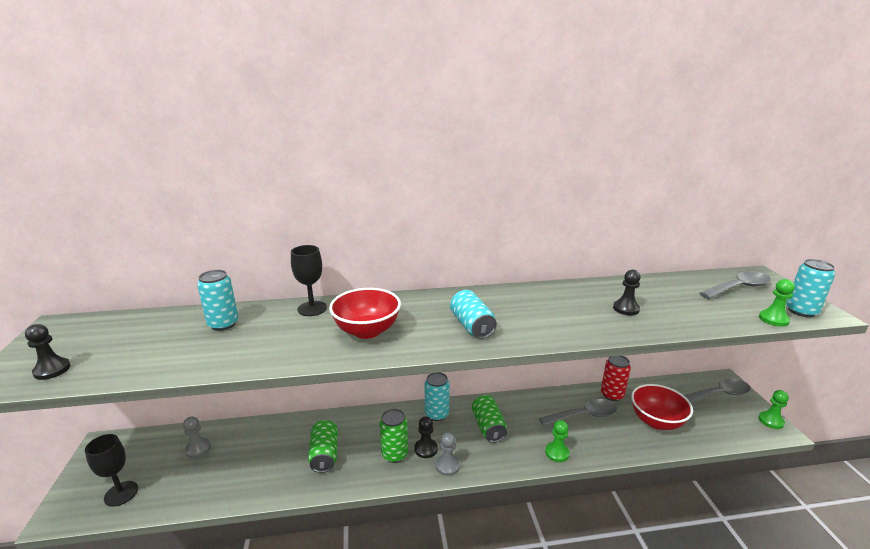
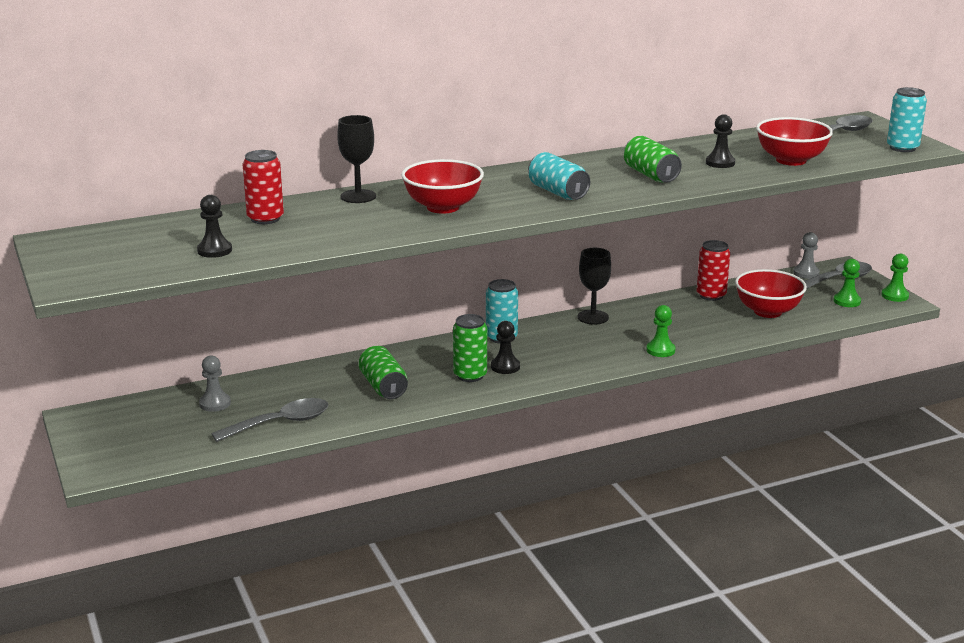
camera: 15 degrees left, 0 degrees up
(52, 370) = (116, 270): black pawn -> black pawn (214, 250)
(121, 493) = (155, 447): black goblet -> black goblet (593, 317)
(223, 324) = (265, 219): turquoise can -> red can
(447, 466) = (538, 376): grey pawn -> grey pawn (806, 273)
(488, 427) = (571, 340): green can -> green can (651, 175)
(584, 415) = (682, 317): grey spoon -> grey spoon (280, 423)
(692, 314) = (791, 160): none -> red bowl
(773, 319) = (873, 157): green pawn -> green pawn (847, 301)

